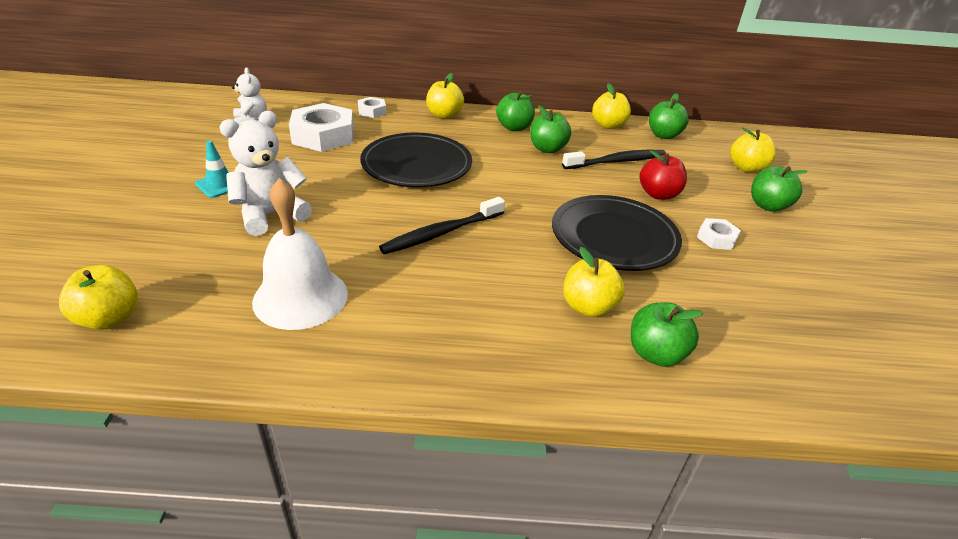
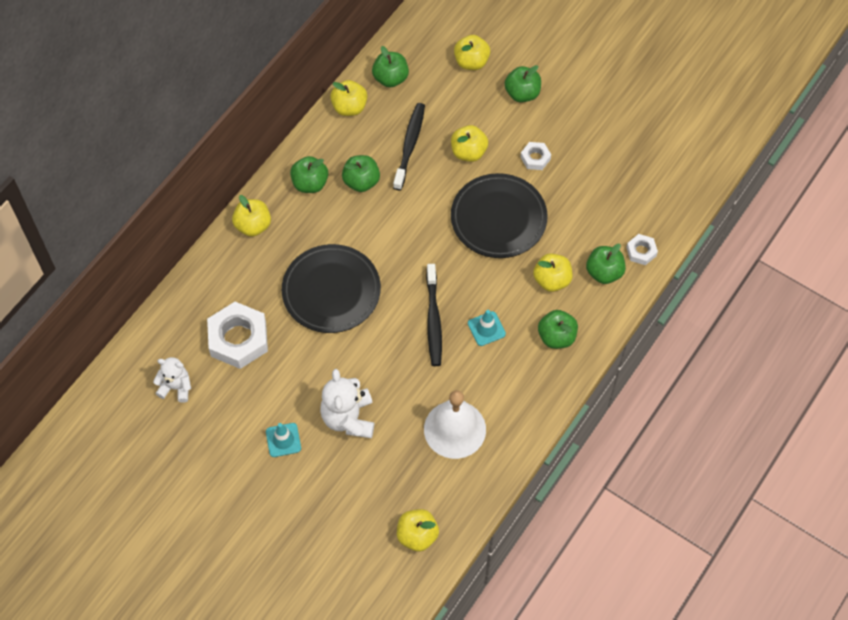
camera: 55 degrees left, 25 degrees up
(372, 111) = (210, 281): white nut -> white nut (641, 251)
(466, 275) = (486, 329): none -> turquoise traffic cone
(513, 342) = (556, 337): none -> green apple
(658, 194) = (468, 152): red apple -> yellow apple

